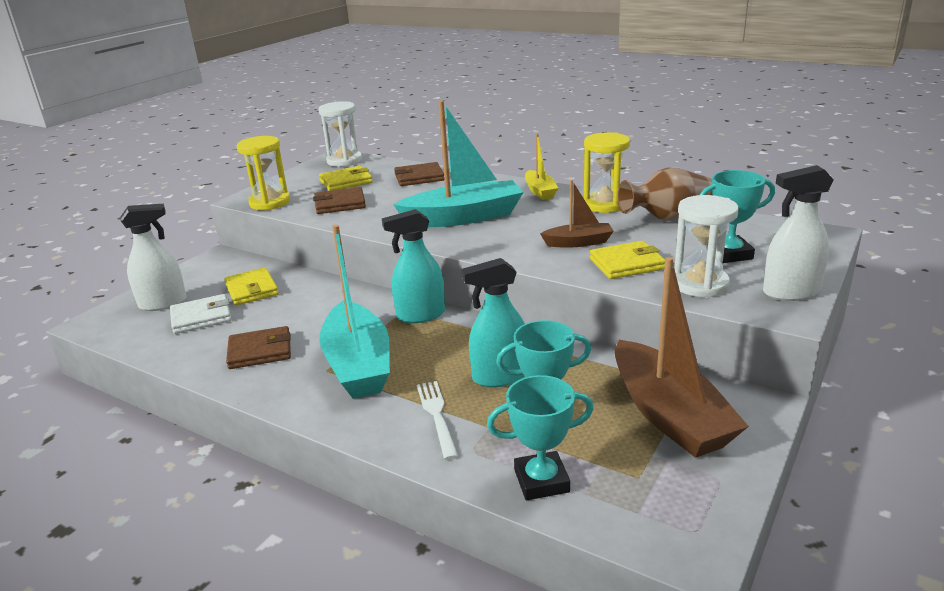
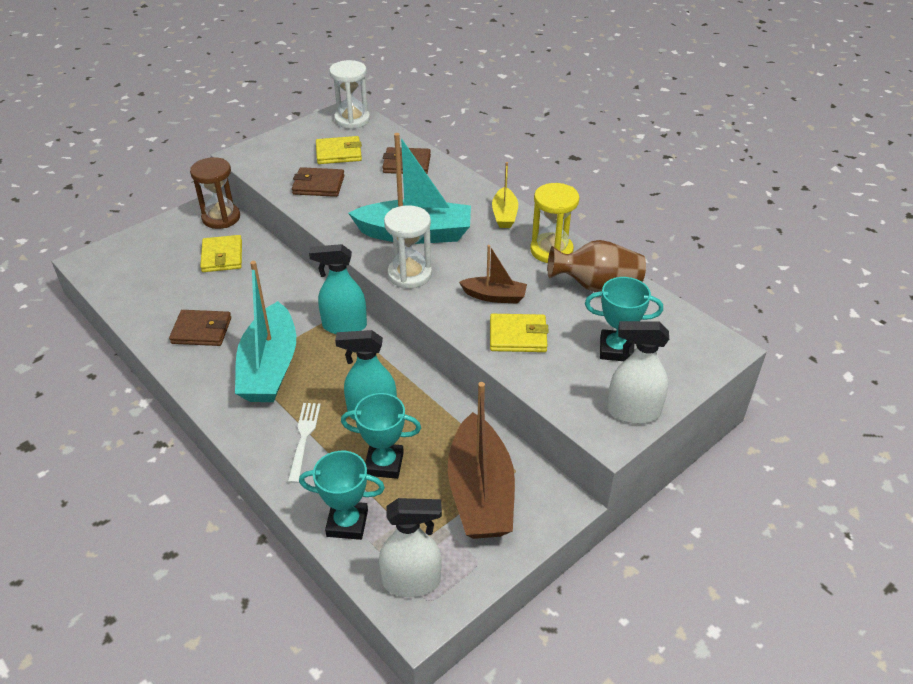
camera: 15 degrees right, 15 degrees up
(163, 303) = (147, 253): white spray bottle -> white spray bottle (412, 582)
(201, 317) = (171, 278): white wallet -> none
(235, 262) = (221, 218): none -> brown hourglass
(270, 203) = (260, 166): yellow hourglass -> none
(700, 284) = (562, 379): white hourglass -> white hourglass (409, 274)

